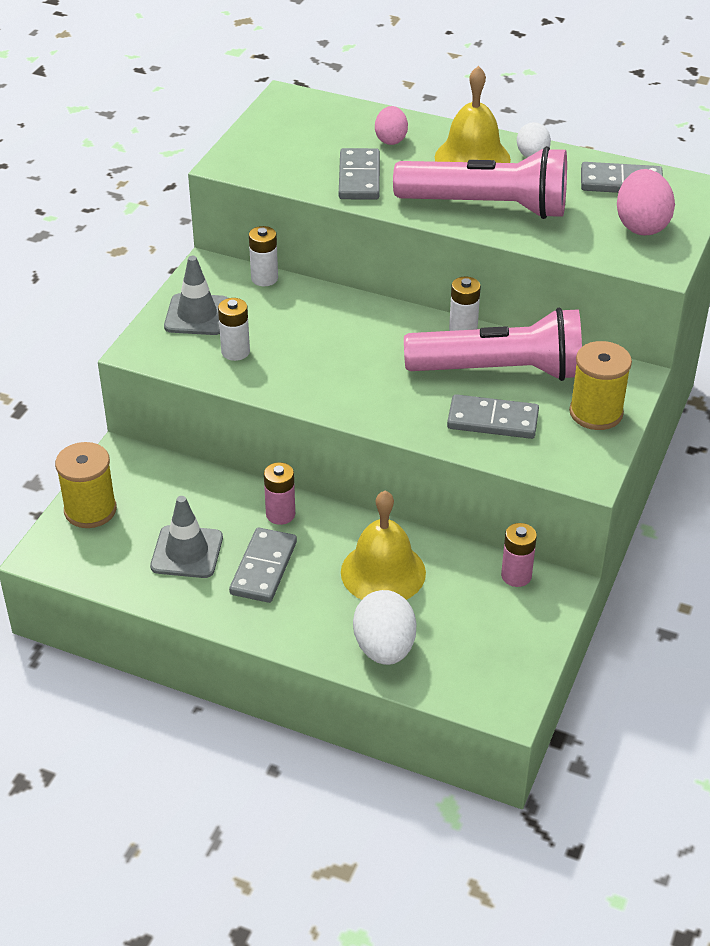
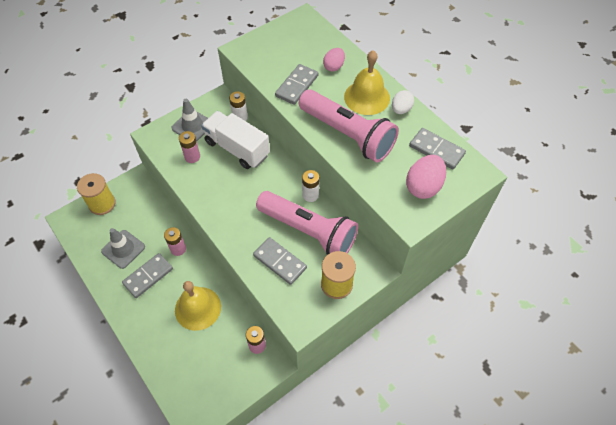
camera: 30 degrees right, 15 degrees up
(235, 352) = (192, 157): white battery -> pink battery
(298, 317) = (237, 148): none -> white truck
(384, 648) = (165, 353): white egg -> none

